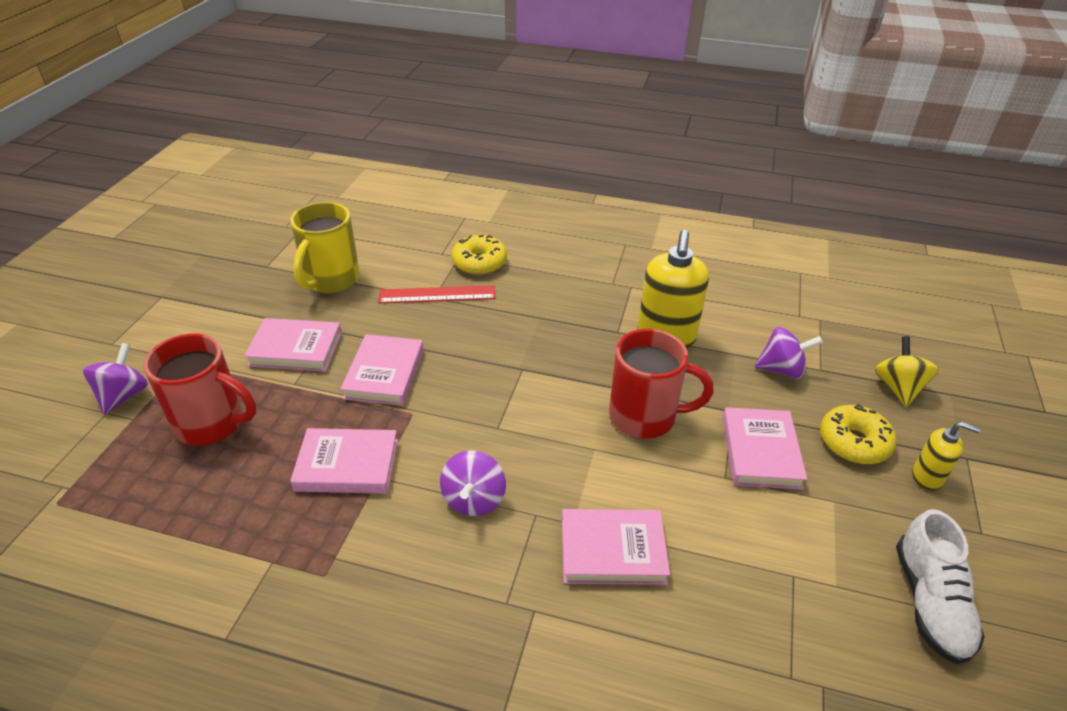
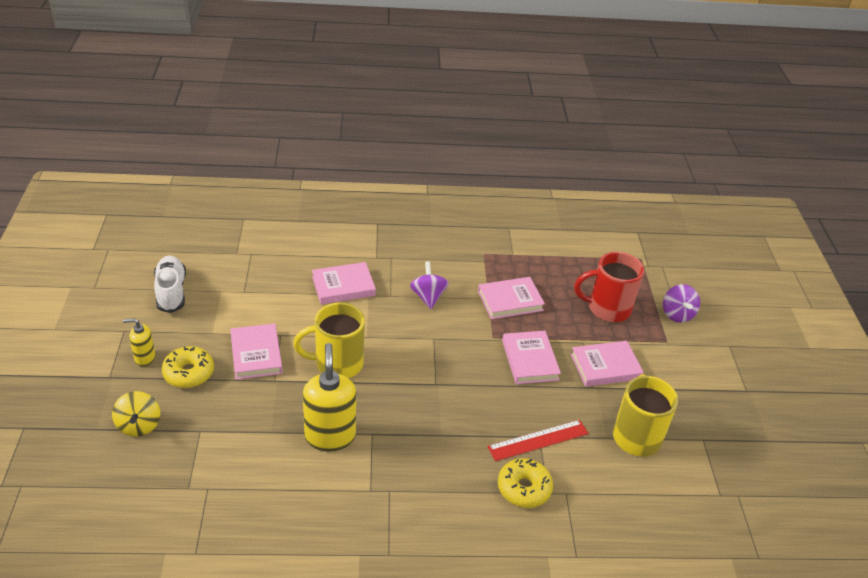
camera: 160 degrees right, 0 degrees up
(645, 417) = (337, 364): red mug -> yellow mug
(782, 369) = (232, 424): purple spinning top -> none

